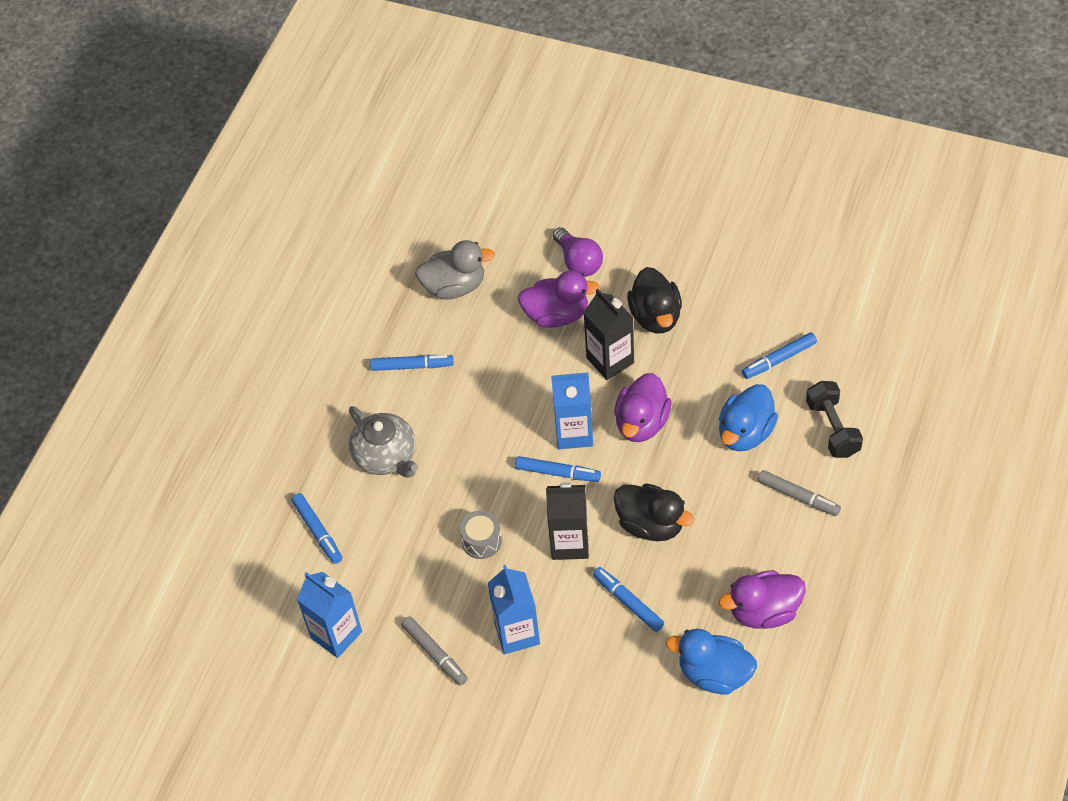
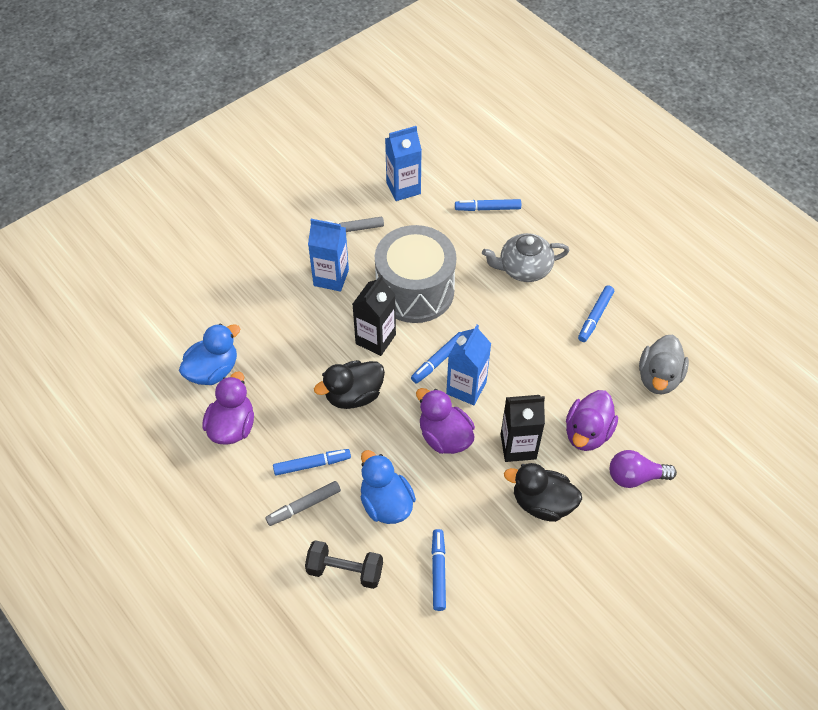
camera: 115 degrees right, 0 degrees up
(481, 541) = (415, 290): grey drum -> grey drum, size x2.48
(628, 602) = (304, 349): blue marker -> blue marker (312, 464)

